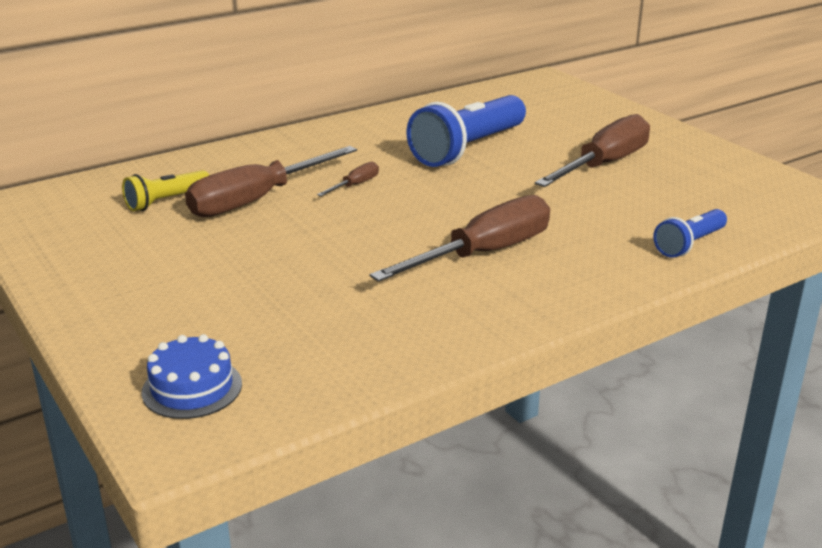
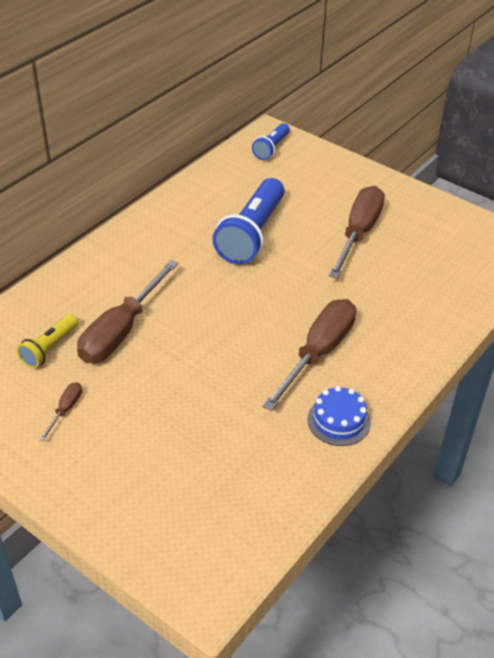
camera: 20 degrees left, 15 degrees up
(192, 388) = (188, 541): blue cake -> blue cake (338, 421)
(355, 185) = (188, 296): brown screwdriver -> brown screwdriver (65, 410)
(689, 244) = (450, 311): blue flashlight -> blue flashlight (271, 148)

